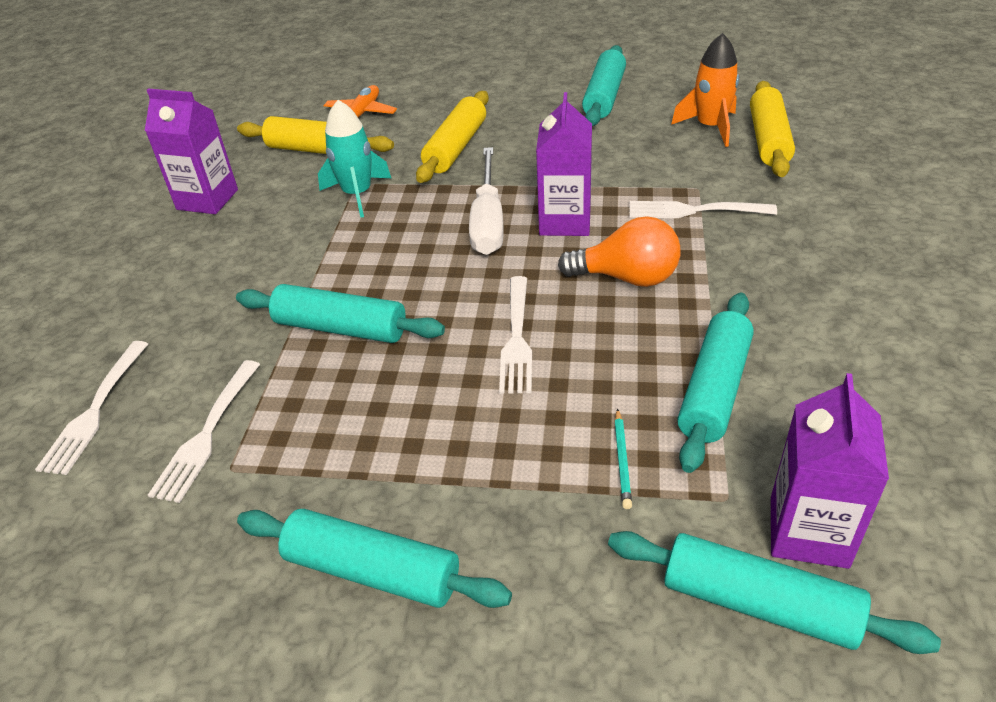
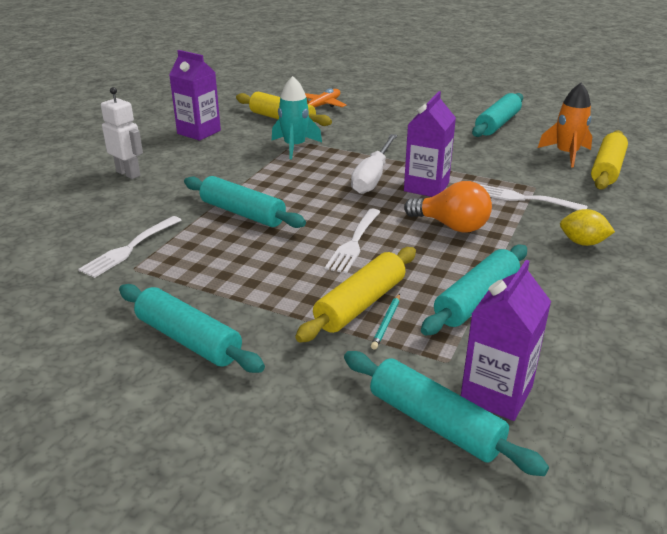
camera: 15 degrees right, 10 degrees down
(95, 409) = (73, 222): white fork -> none
(138, 299) = (128, 173): none -> white robot
(456, 147) = (375, 134): yellow rolling pin -> yellow rolling pin (360, 304)
(795, 263) = (582, 243): none -> yellow lemon

